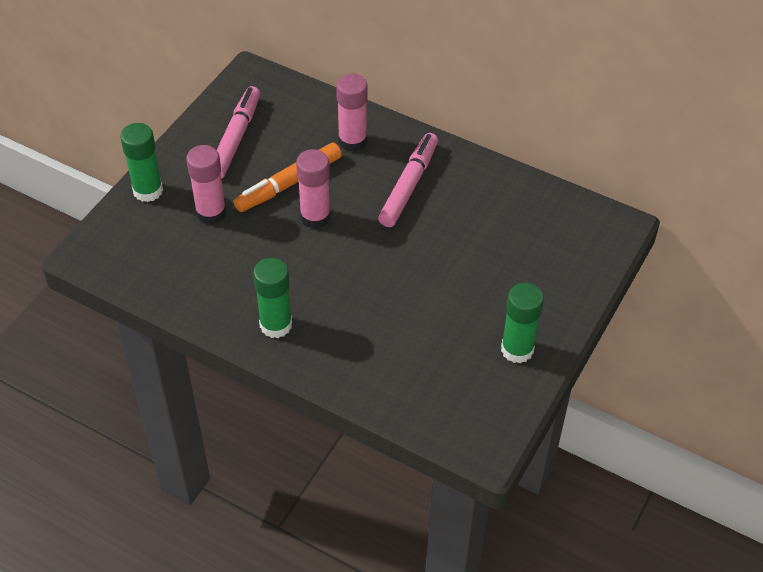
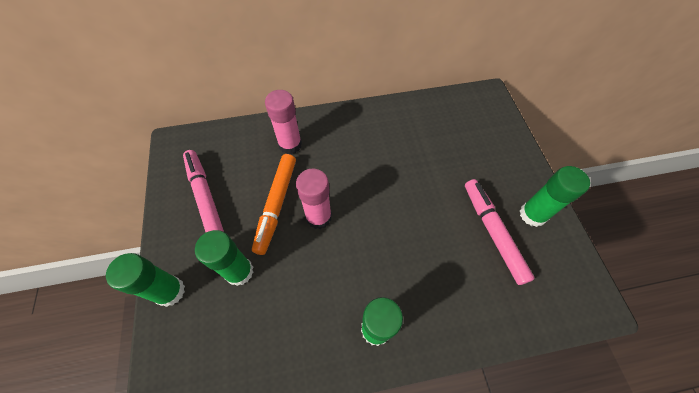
camera: 40 degrees left, 10 degrees up
(211, 213) = (239, 271): pink glue stick -> green glue stick
(409, 185) = (355, 150): pink marker -> pink marker (493, 232)

